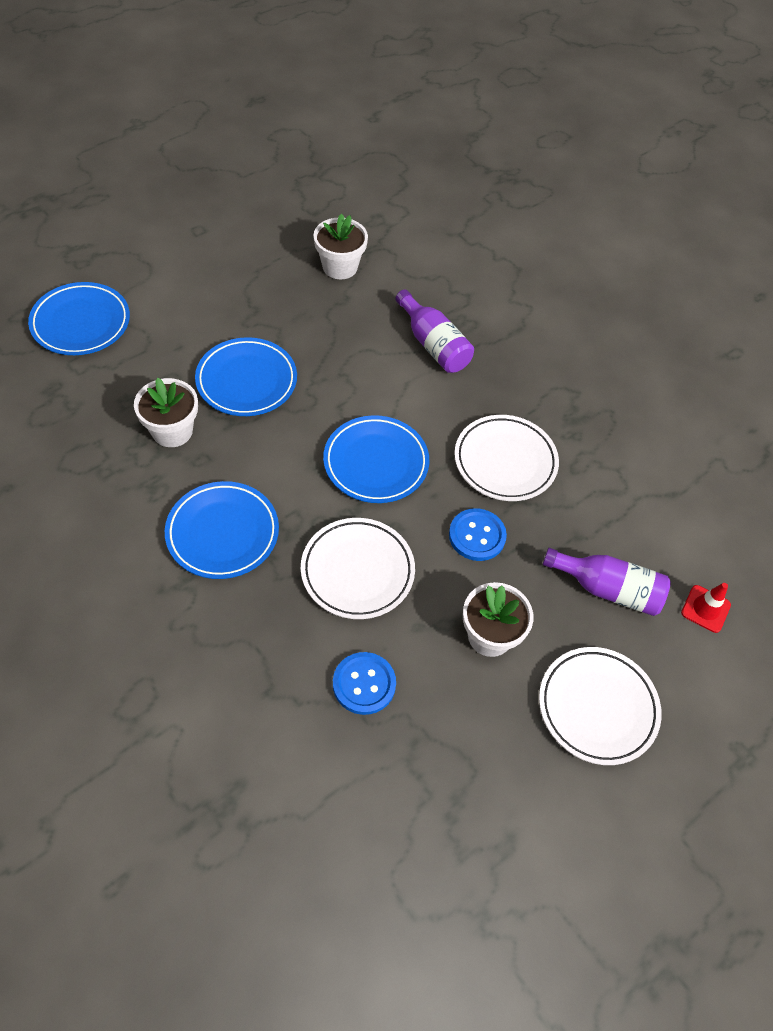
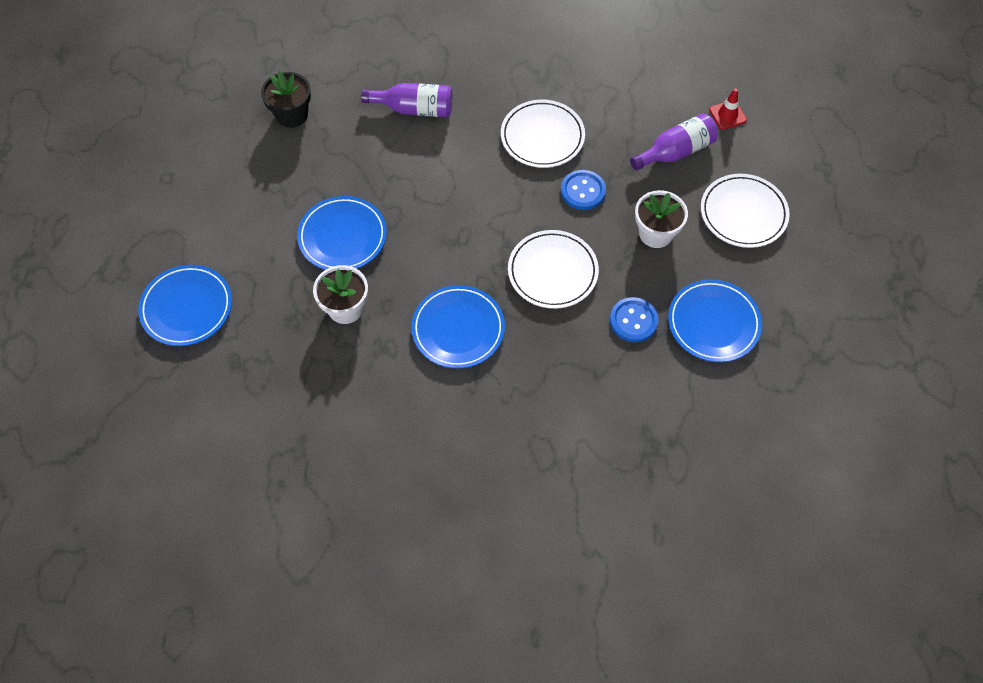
camera: 45 degrees left, 5 degrees up
(340, 267) = (292, 115): white flower pot -> black flower pot
(376, 462) = (480, 207): blue plate -> blue plate (713, 323)

